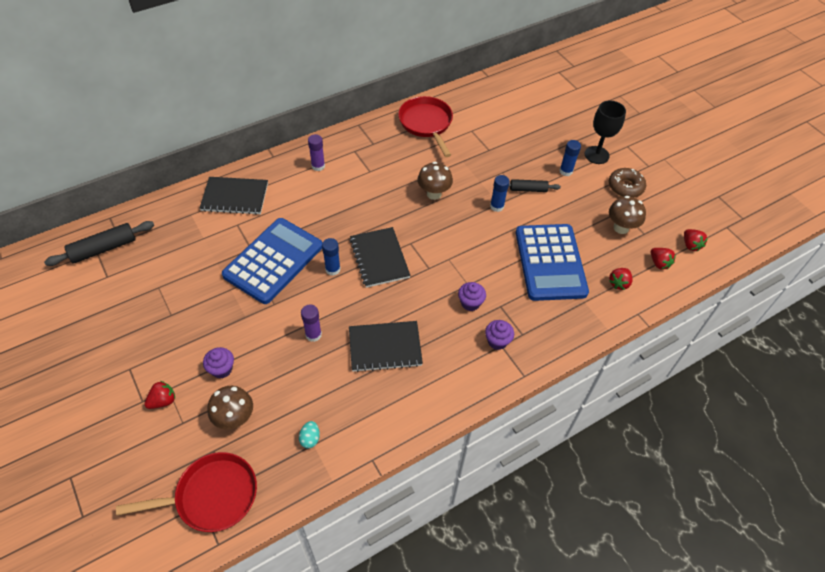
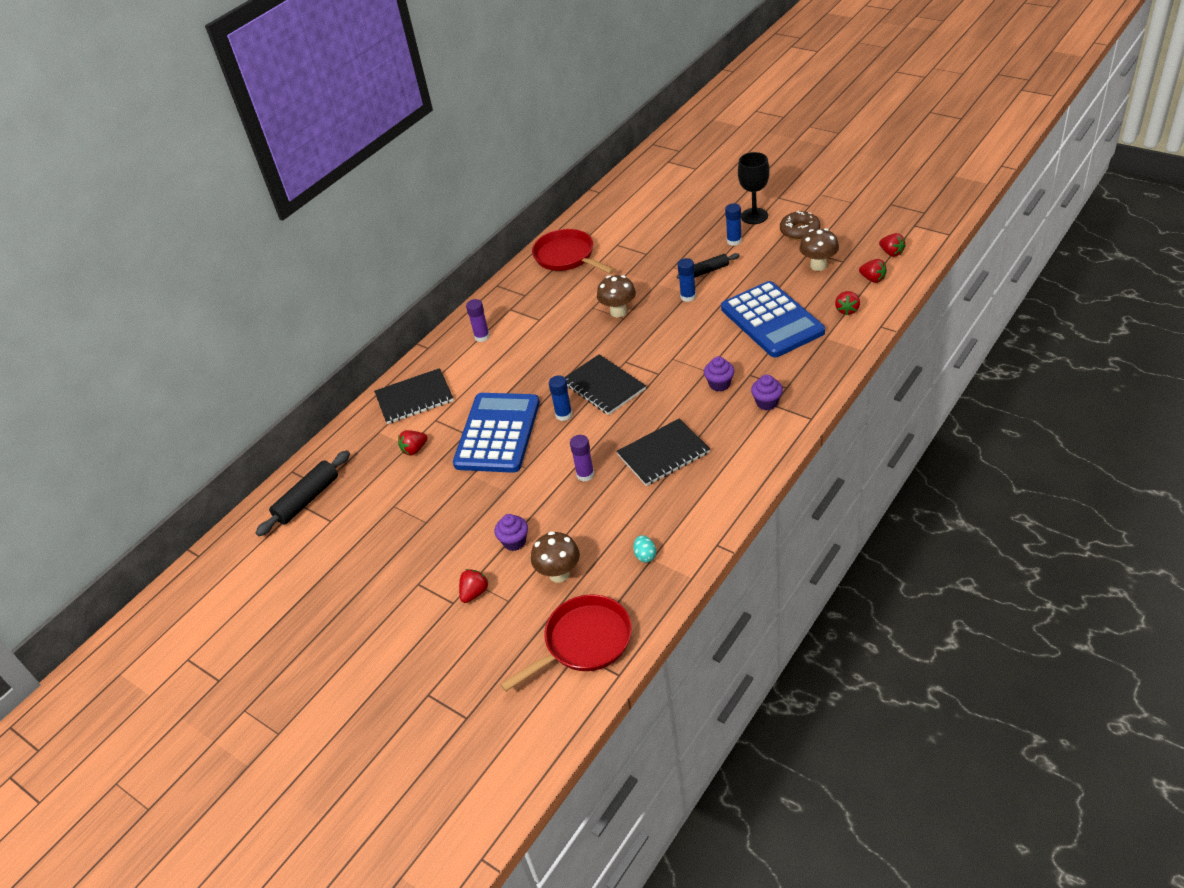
camera: 15 degrees left, 10 degrees down
(205, 244) = (414, 449): none -> red strawberry

